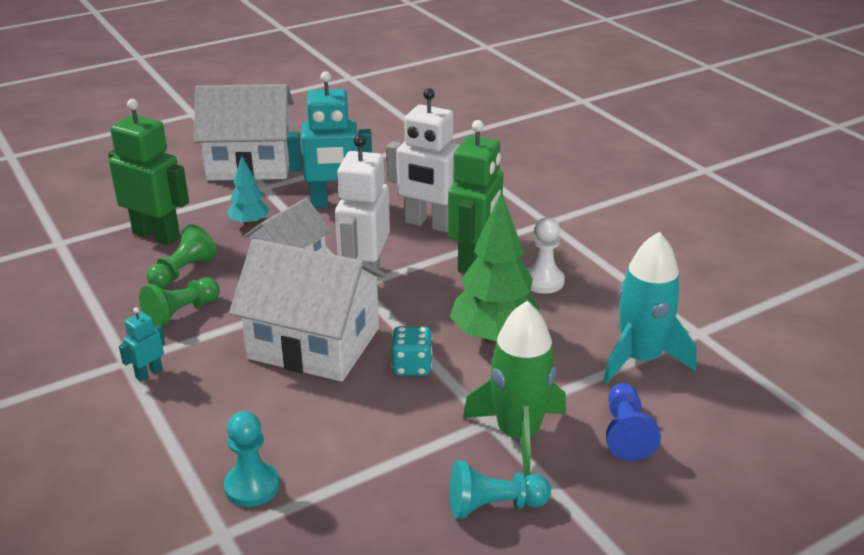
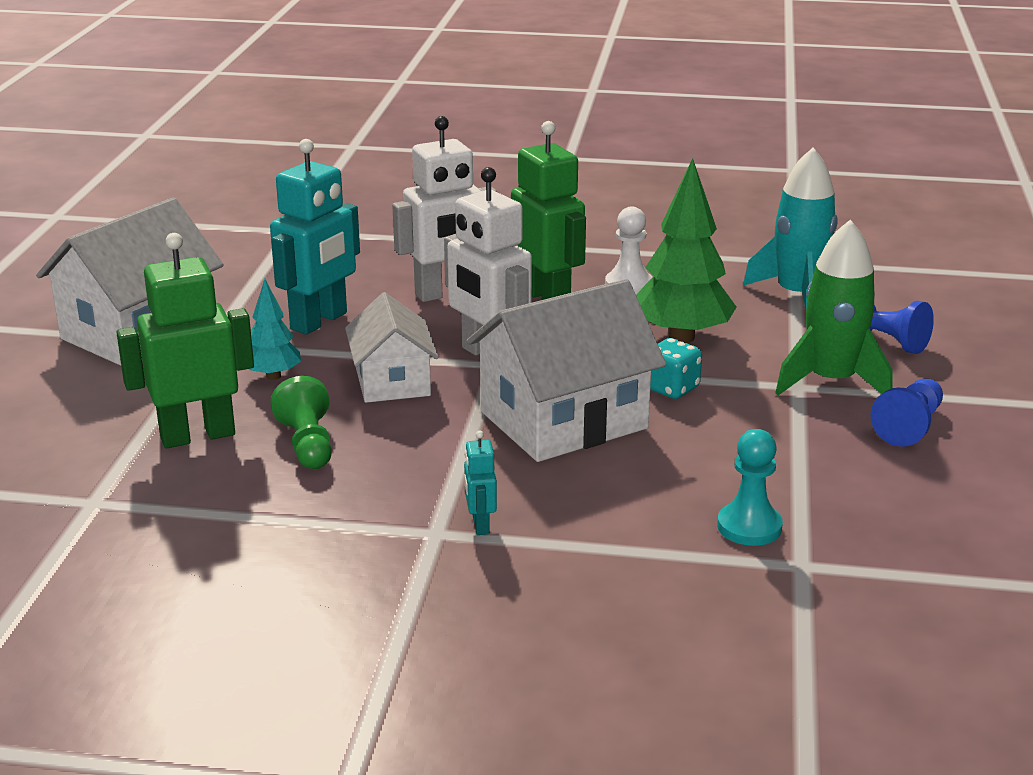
camera: 50 degrees left, 5 degrees down
(181, 313) = (392, 471): green pawn -> none
(494, 506) = (909, 426): turquoise pawn -> blue pawn

